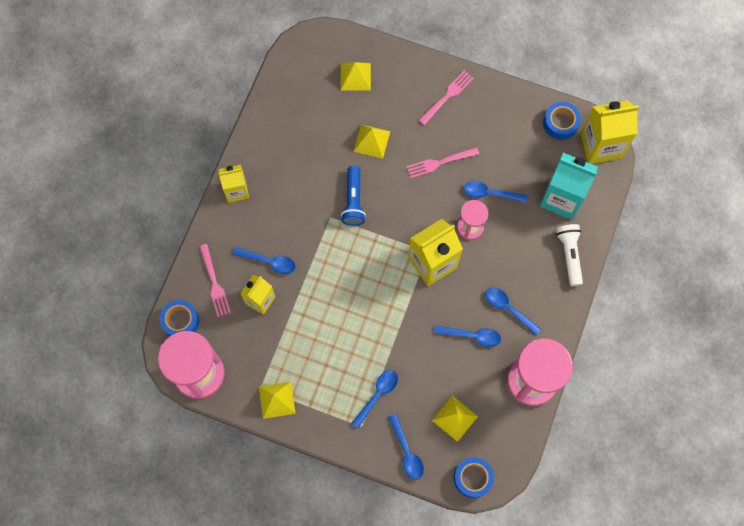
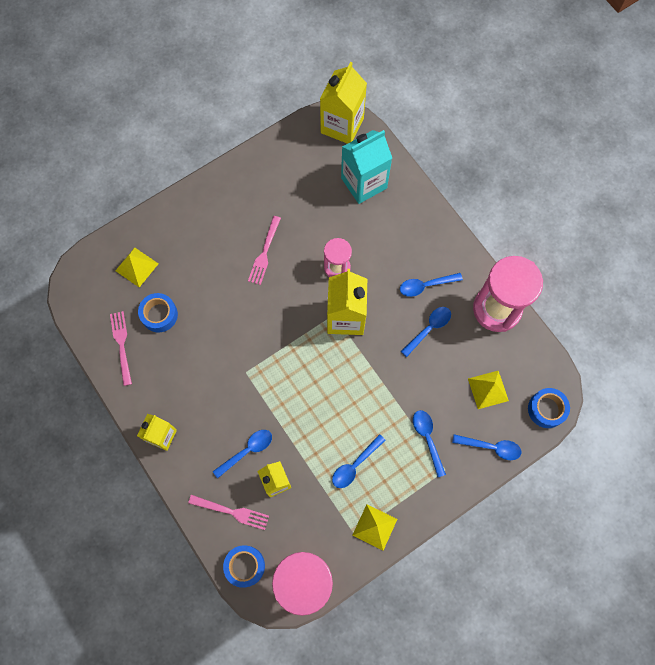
camera: 55 degrees left, 0 degrees up
(353, 201) = (245, 343): blue flashlight -> none
(371, 141) = (204, 293): yellow pyramid -> none
(447, 96) = (212, 208): pink fork -> pink fork (121, 345)
(490, 193) = (320, 233): blue spoon -> blue spoon (355, 465)
(560, 123) = (301, 141): blue tape -> blue tape (159, 315)
(569, 255) = (414, 210): white flashlight -> none

